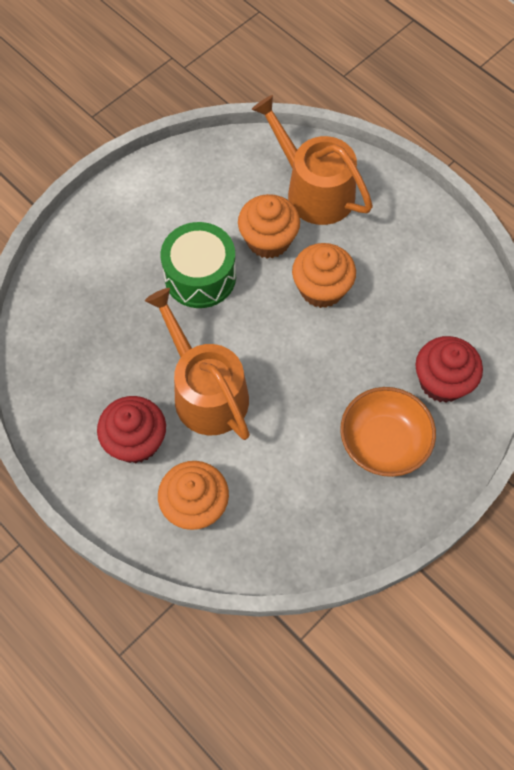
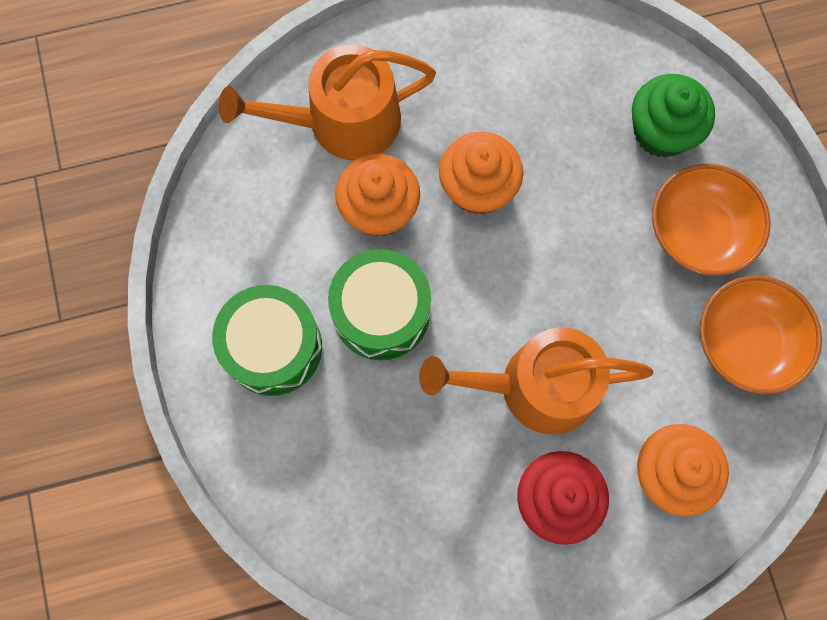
camera: 60 degrees left, 10 degrees up
(141, 229) = (273, 347): none -> green drum
(321, 513) = (746, 342): none -> orange bowl
(442, 381) = (661, 132): red cupcake -> green cupcake

